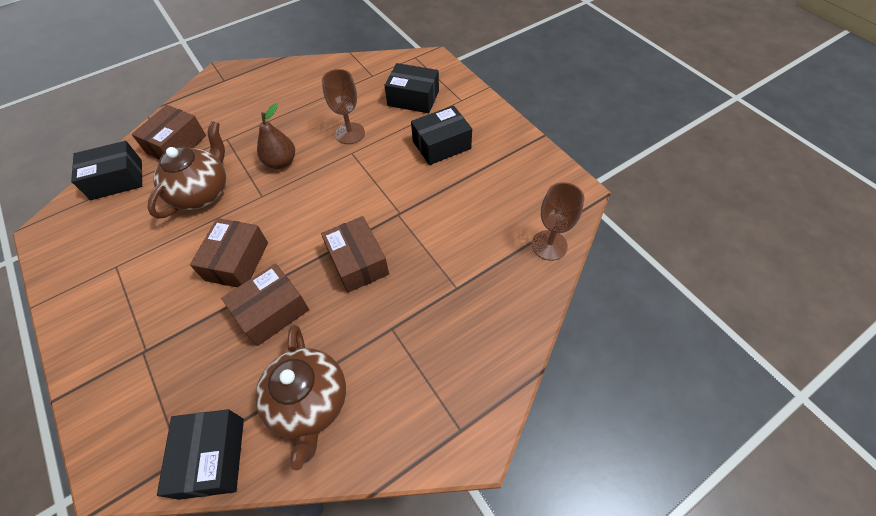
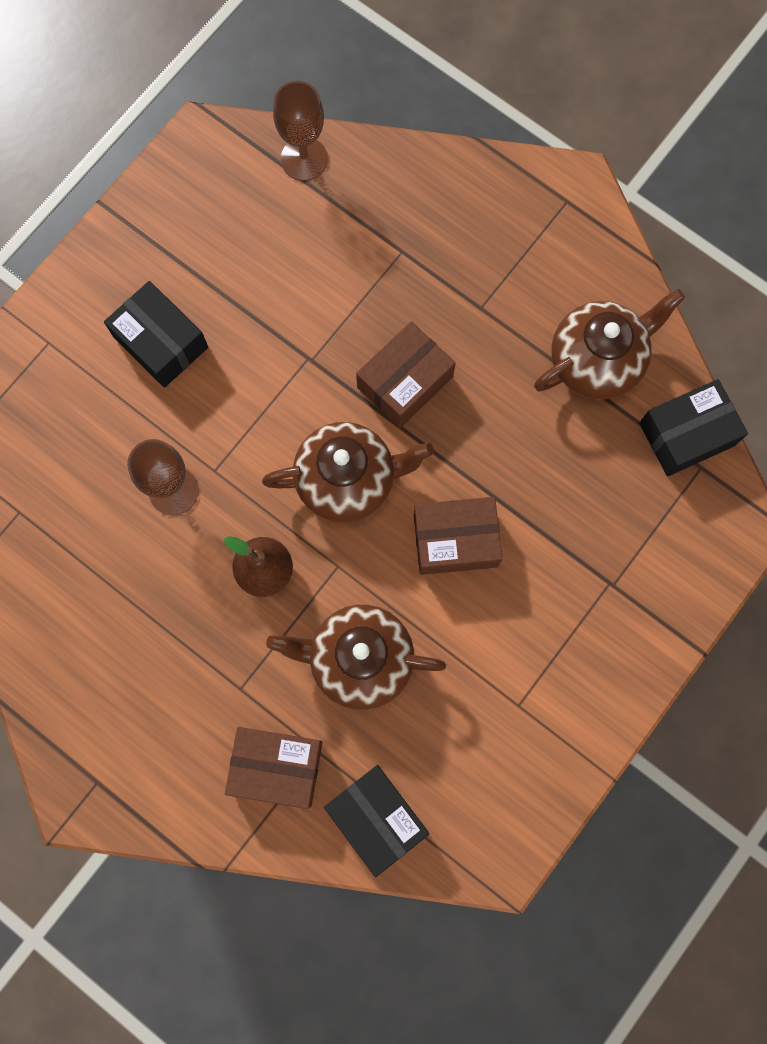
camera: 110 degrees left, 20 degrees up
(272, 311) = (508, 457): brown box -> none
(310, 213) = (348, 480): none -> brown teapot
(413, 98) = (63, 420): black box -> none

